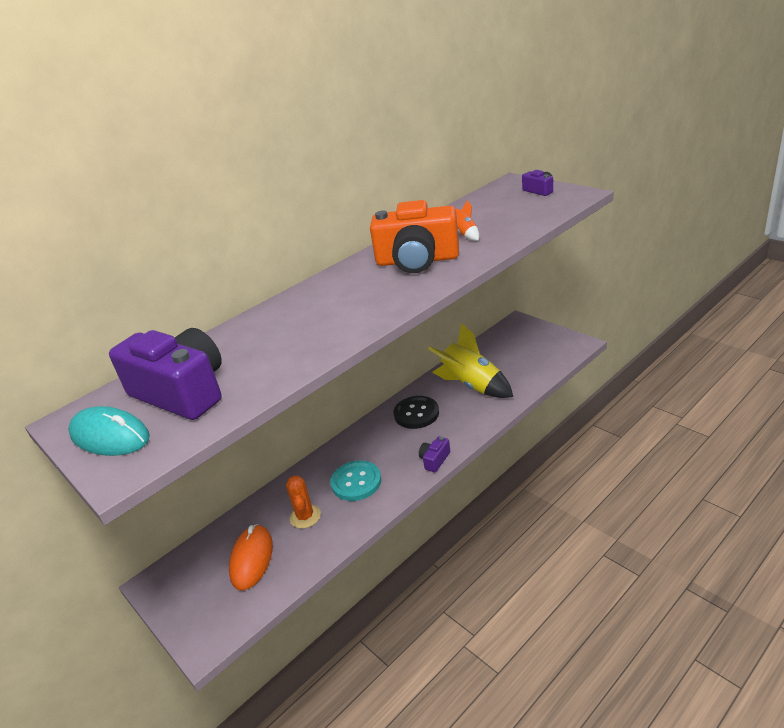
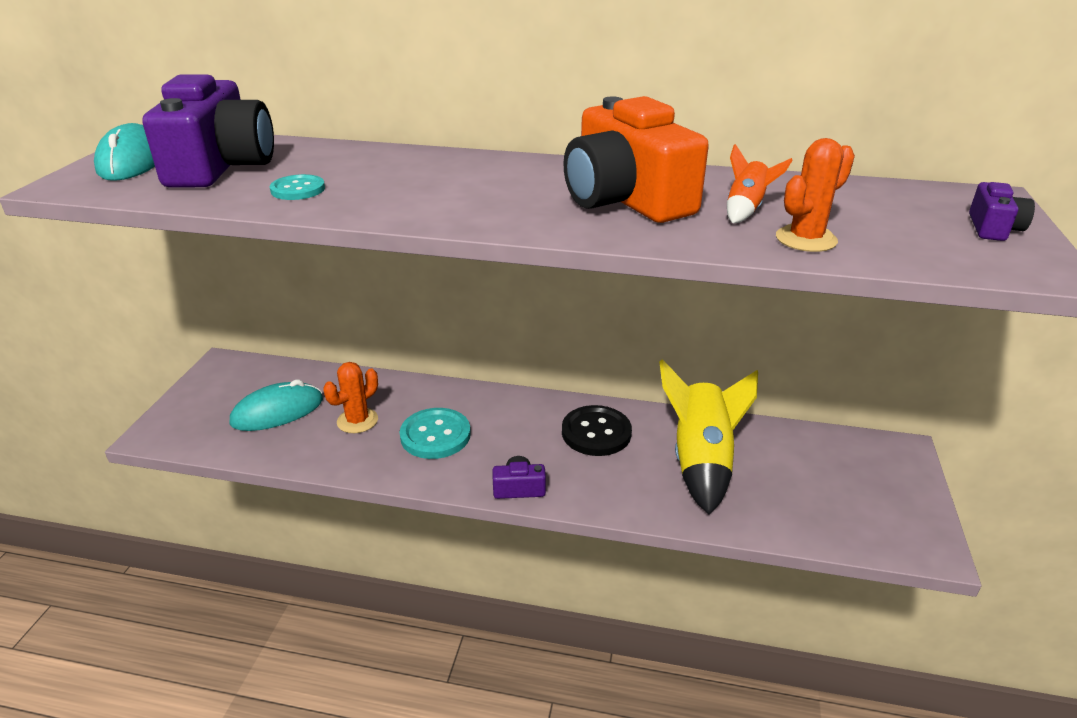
camera: 50 degrees right, 0 degrees up
(252, 559) = (277, 411): orange mouse -> turquoise mouse
(271, 363) = (298, 189): none -> turquoise button
(508, 230) = (806, 239): none -> orange cactus

